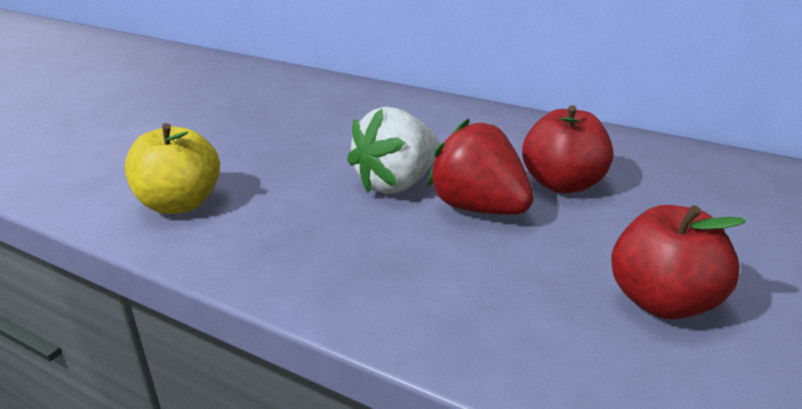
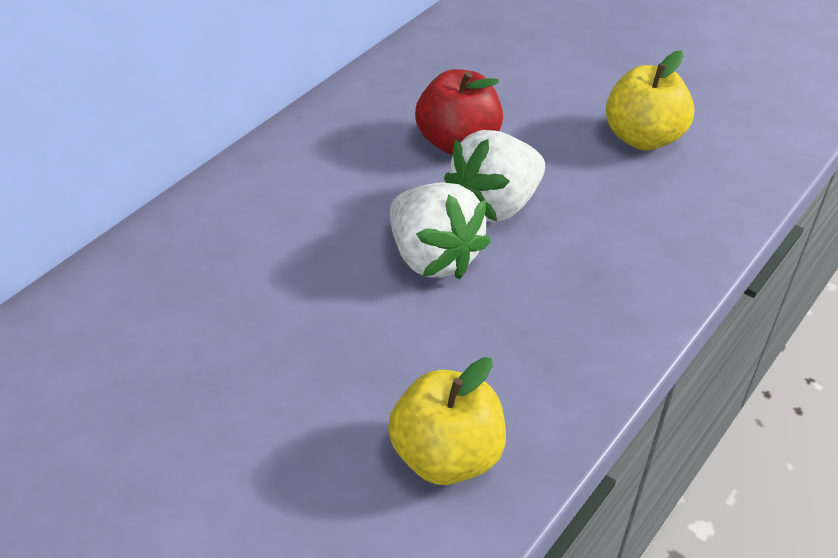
camera: 85 degrees left, 15 degrees up
(479, 208) = (495, 205): red strawberry -> white strawberry
(663, 302) = (642, 138): red apple -> yellow apple

